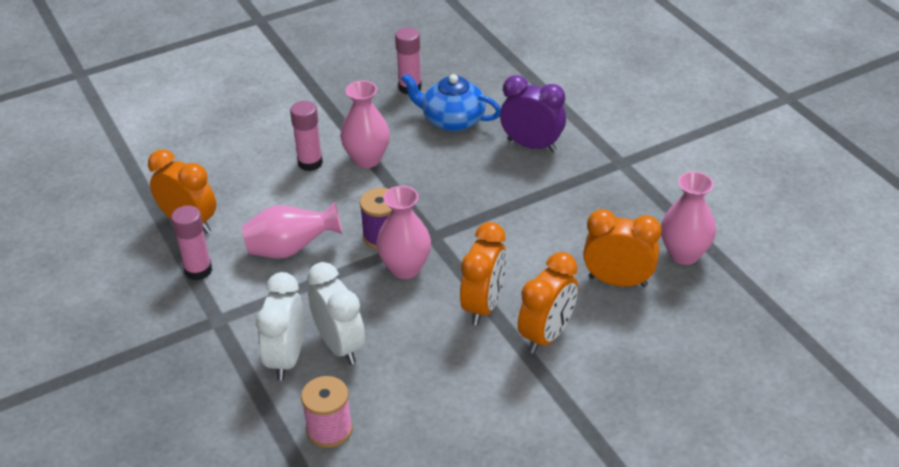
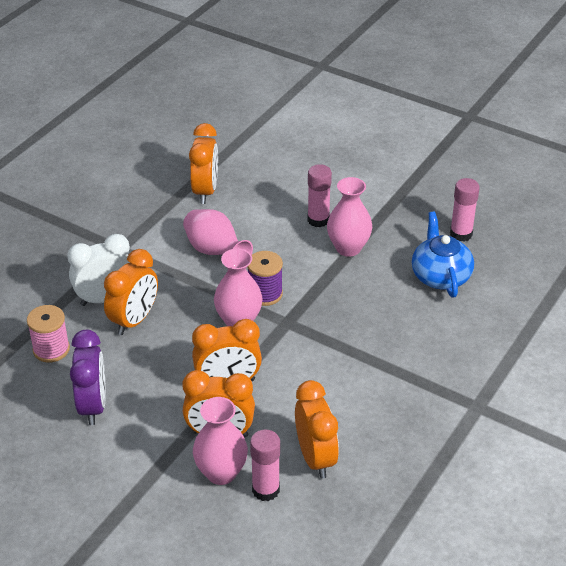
camera: 60 degrees right, 0 degrees up
(198, 270) = (161, 217): pink glue stick -> pink glue stick (265, 490)
(340, 345) = (134, 320): white clock -> orange clock
(532, 145) = (450, 338): purple clock -> purple clock (93, 406)
(684, 254) = (384, 493): pink vase -> pink vase (221, 473)

